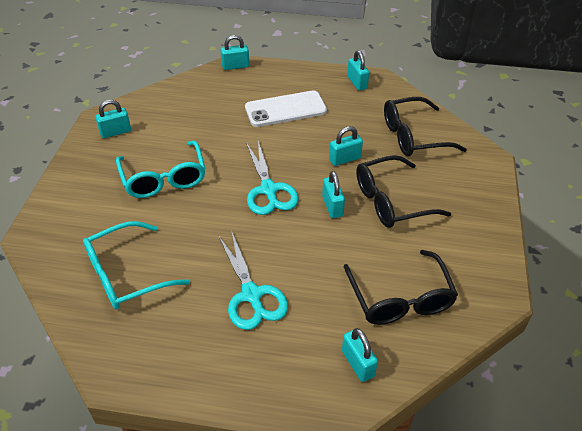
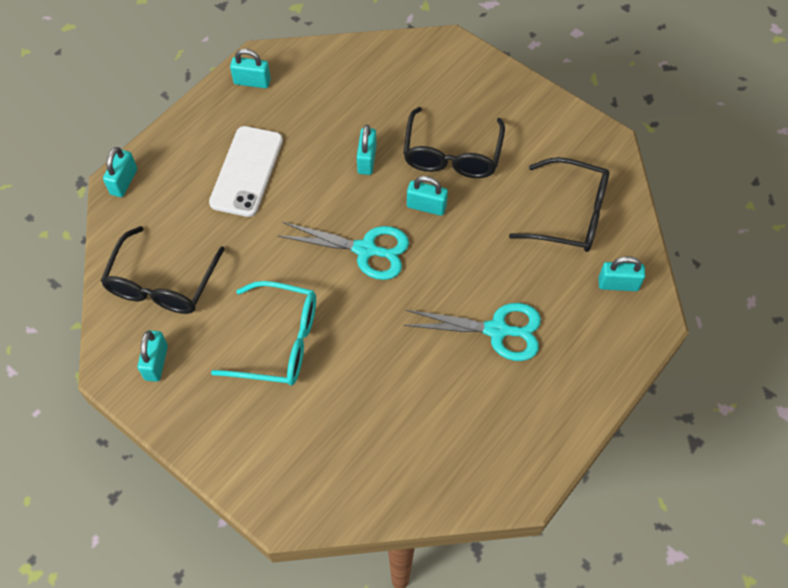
camera: 60 degrees left, 15 degrees up
(127, 274) = (403, 432): turquoise glasses -> none
(414, 136) = (375, 83): black glasses -> black glasses (162, 283)

